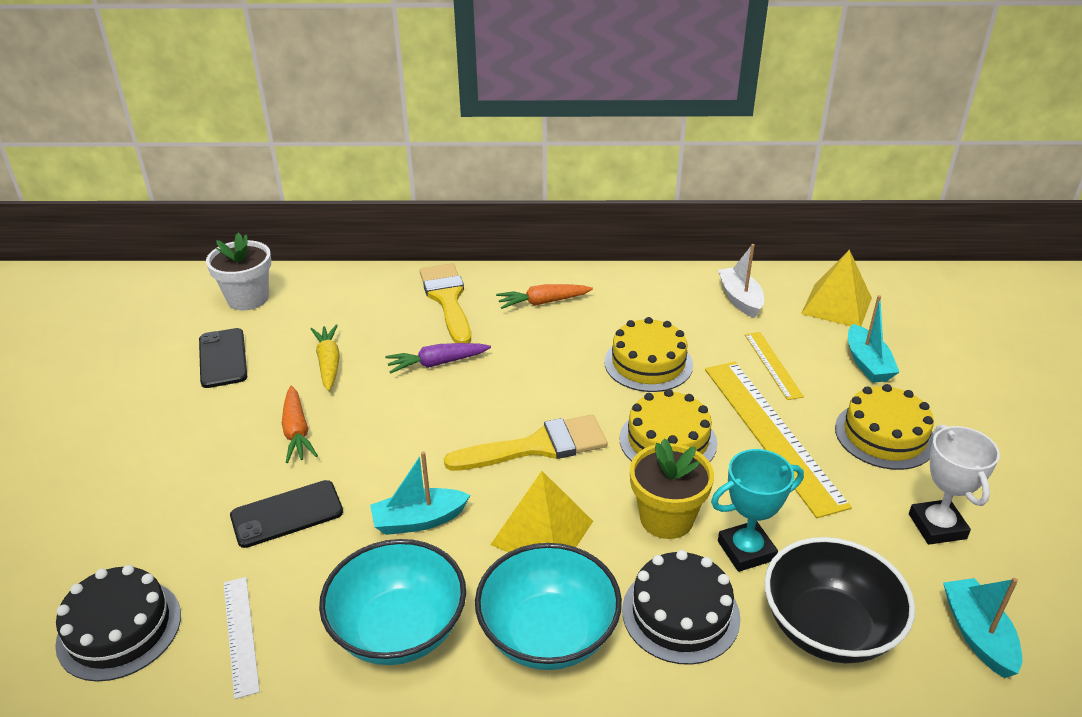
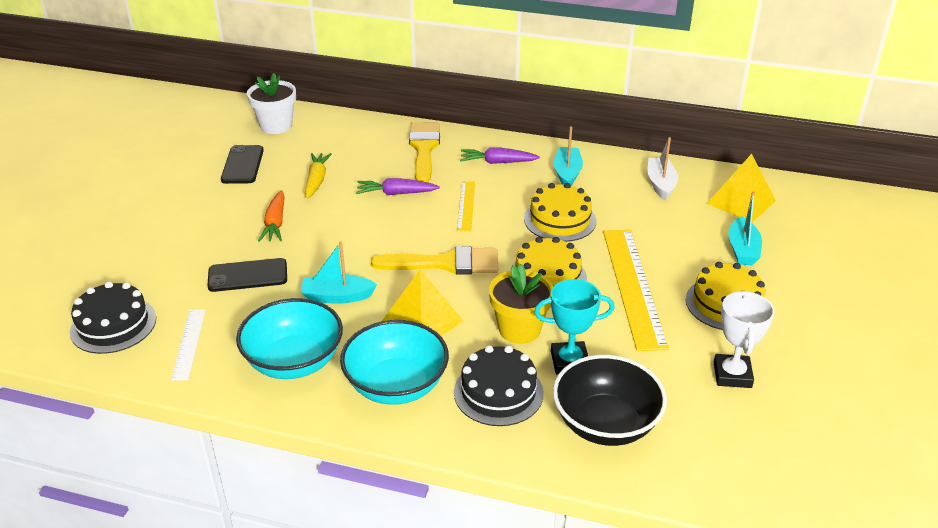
camera: 15 degrees right, 0 degrees up
(542, 302) = (497, 162): orange carrot -> purple carrot
(773, 365) = (661, 237): yellow ruler -> yellow ruler (466, 206)
(977, 634) = (721, 452): turquoise boat -> turquoise boat (567, 173)

